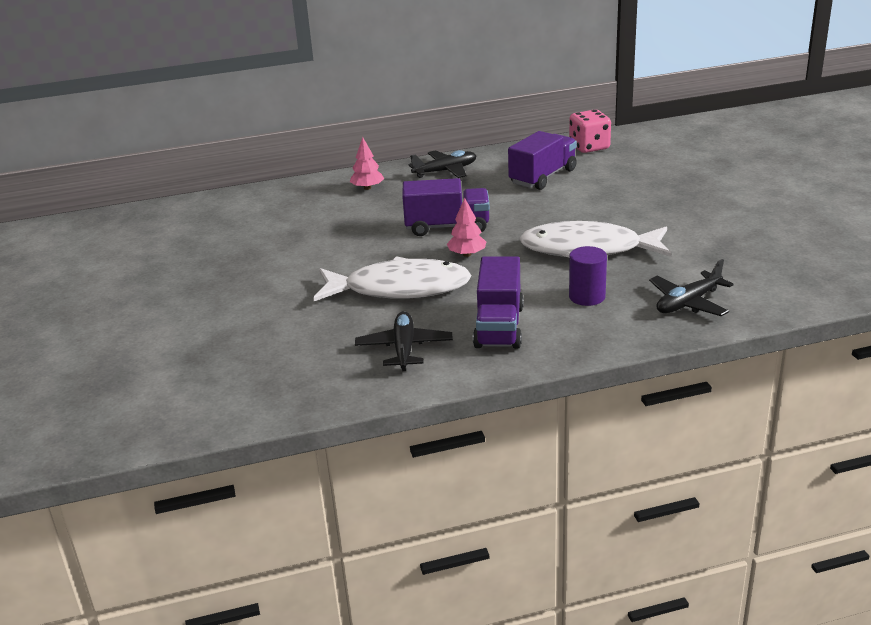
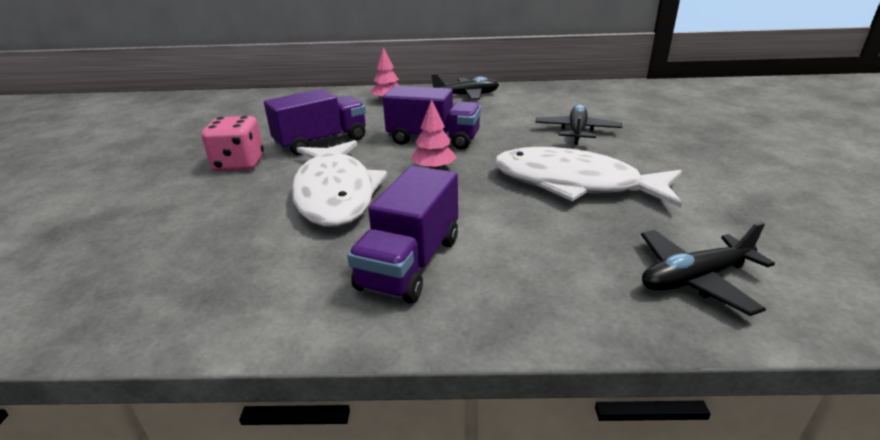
camera: 15 degrees right, 0 degrees up
(400, 288) = (335, 193): white fish -> white fish turned 60 degrees clockwise
(404, 348) = (273, 270): black plane -> black plane (577, 132)
(543, 177) = (556, 109): purple truck -> purple truck (321, 142)
(587, 297) = (548, 242): purple cylinder -> none
(589, 147) = (614, 91): pink dice -> pink dice (239, 164)

